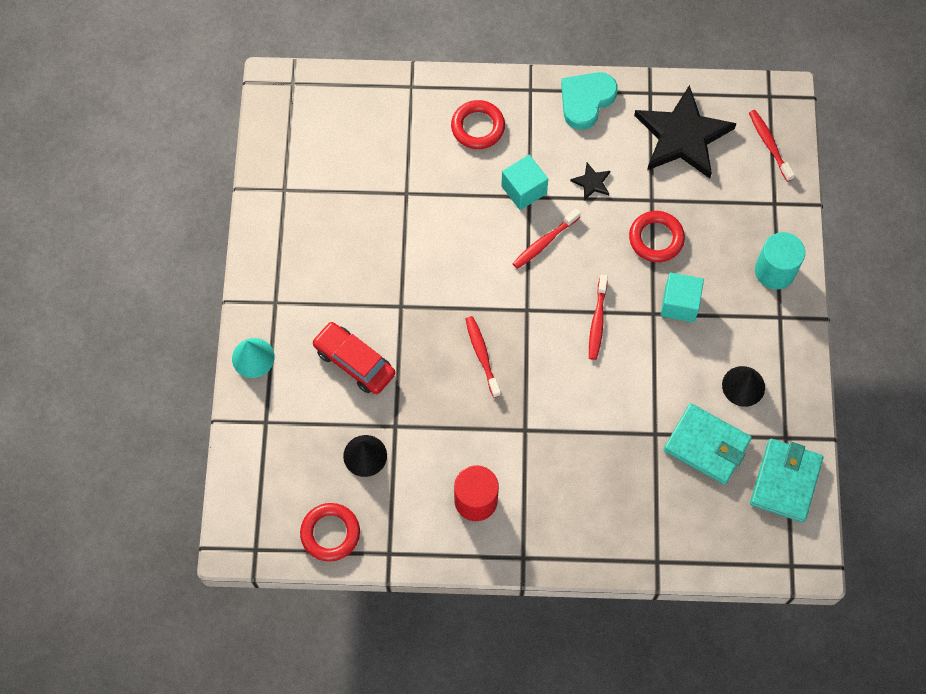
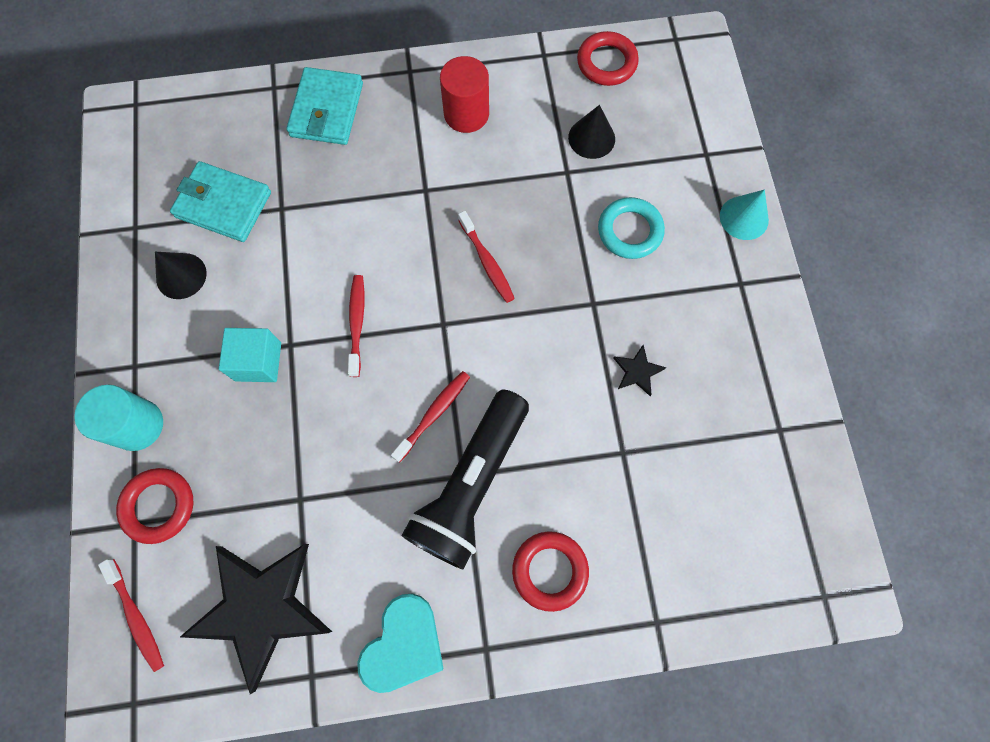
camera: 170 degrees right, 5 degrees up
(354, 362) = (629, 231): red car -> turquoise ring
(524, 190) = (471, 484): turquoise cube -> black flashlight
(591, 182) = (382, 511): black star -> black star (637, 371)
(656, 239) = (291, 444): red ring -> red ring (159, 506)
(785, 481) = (137, 182): turquoise wallet -> turquoise wallet (327, 110)

